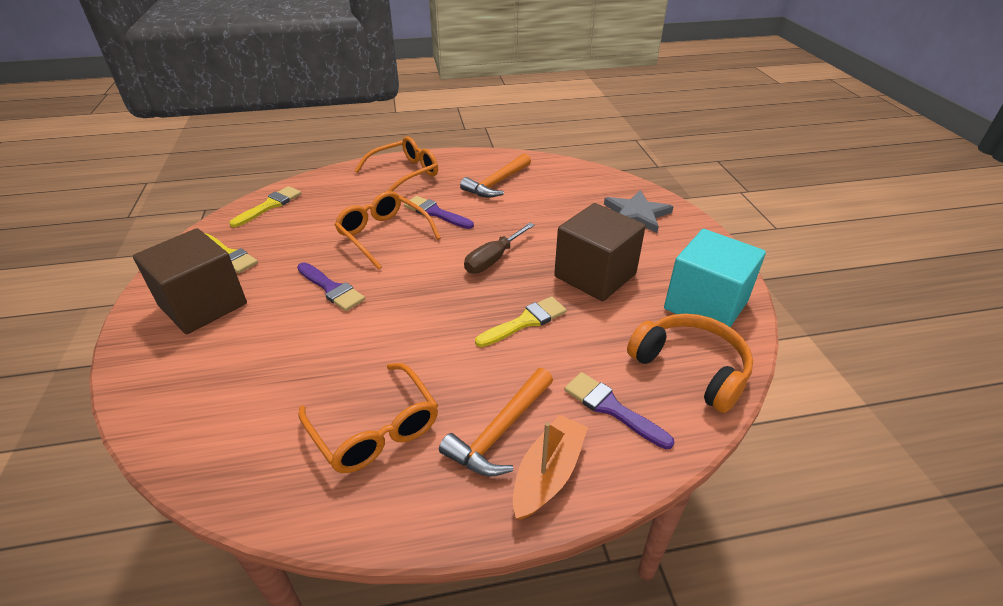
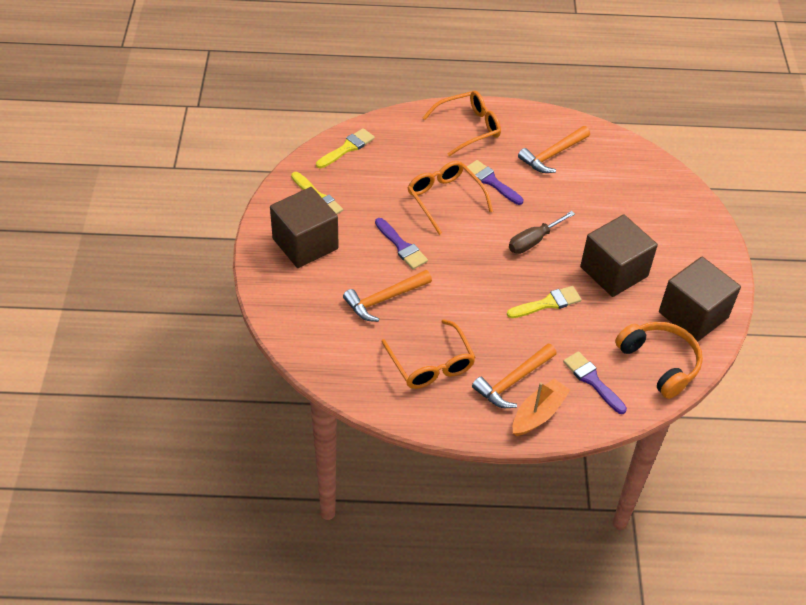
camera: 10 degrees right, 10 degrees up
(306, 353) = (384, 299): none -> orange hammer
(636, 214) = (671, 214): grey star -> none
(705, 305) = (693, 315): turquoise cube -> brown cube

